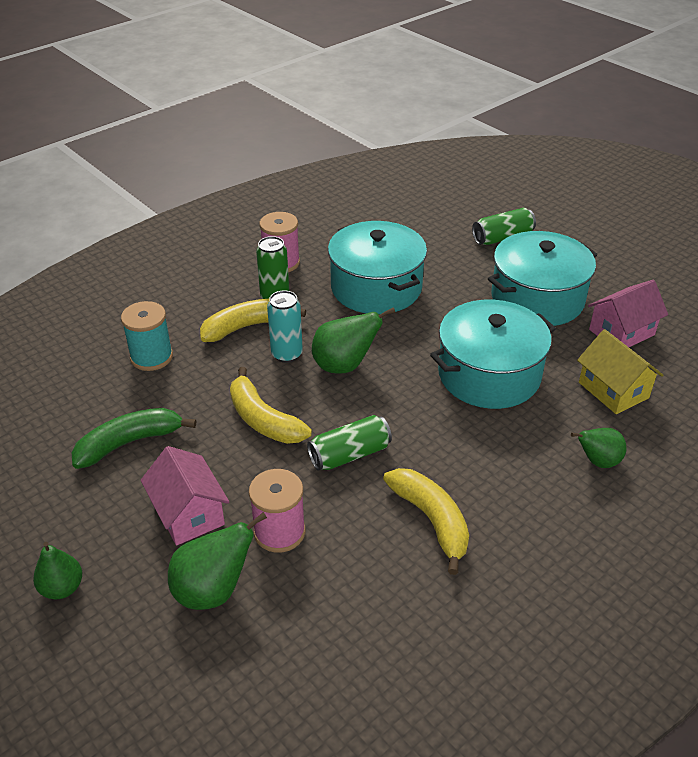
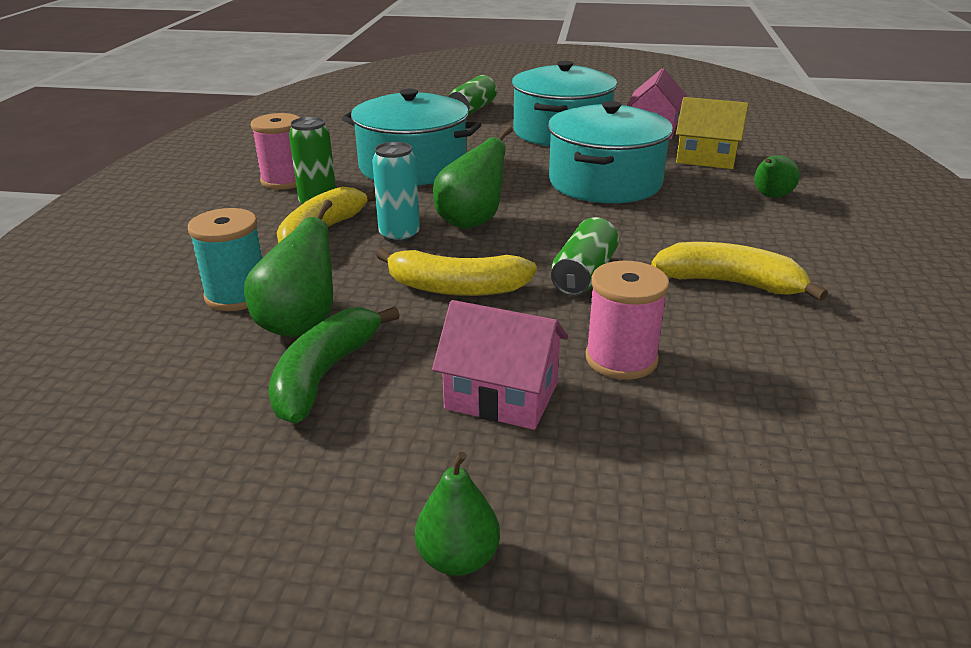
camera: 40 degrees left, 10 degrees down
(213, 590) = (641, 442): green pear -> green pear (300, 324)

